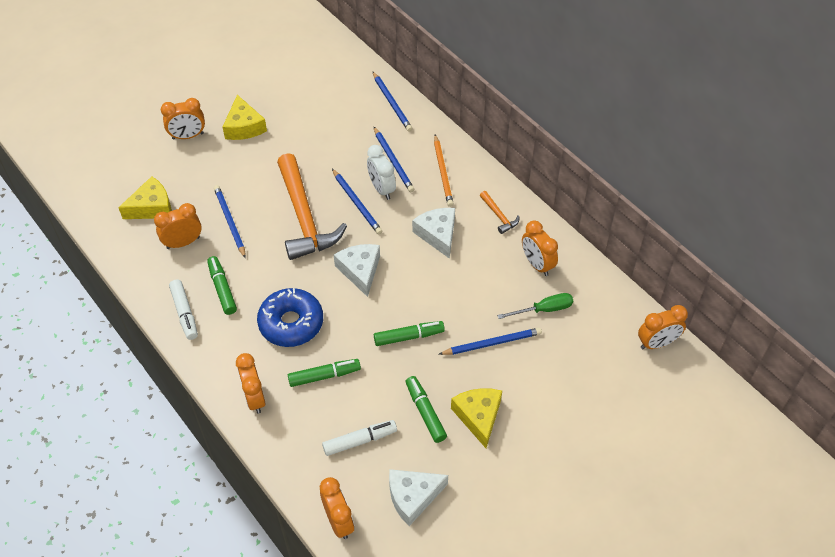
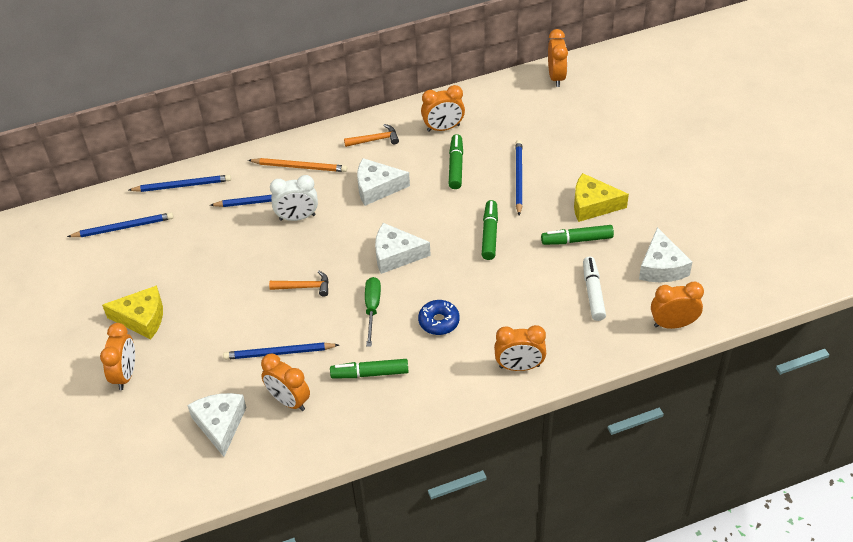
camera: 70 degrees left, 5 degrees down
(152, 207) = (220, 424): yellow cheese -> white cheese
(183, 243) = (289, 401): orange clock -> orange clock turned 45 degrees counterclockwise
(184, 313) = (389, 412): white marker -> none
(291, 323) = (439, 321): blue donut -> blue donut, size x0.58
(304, 217) = (304, 287): orange hammer -> orange hammer, size x0.42
(324, 376) = (512, 306): green marker -> green marker (456, 166)
(357, 203) = (306, 240): blue pencil -> blue pencil (123, 227)
(544, 310) = (495, 136): green screwdriver -> green screwdriver (372, 309)

